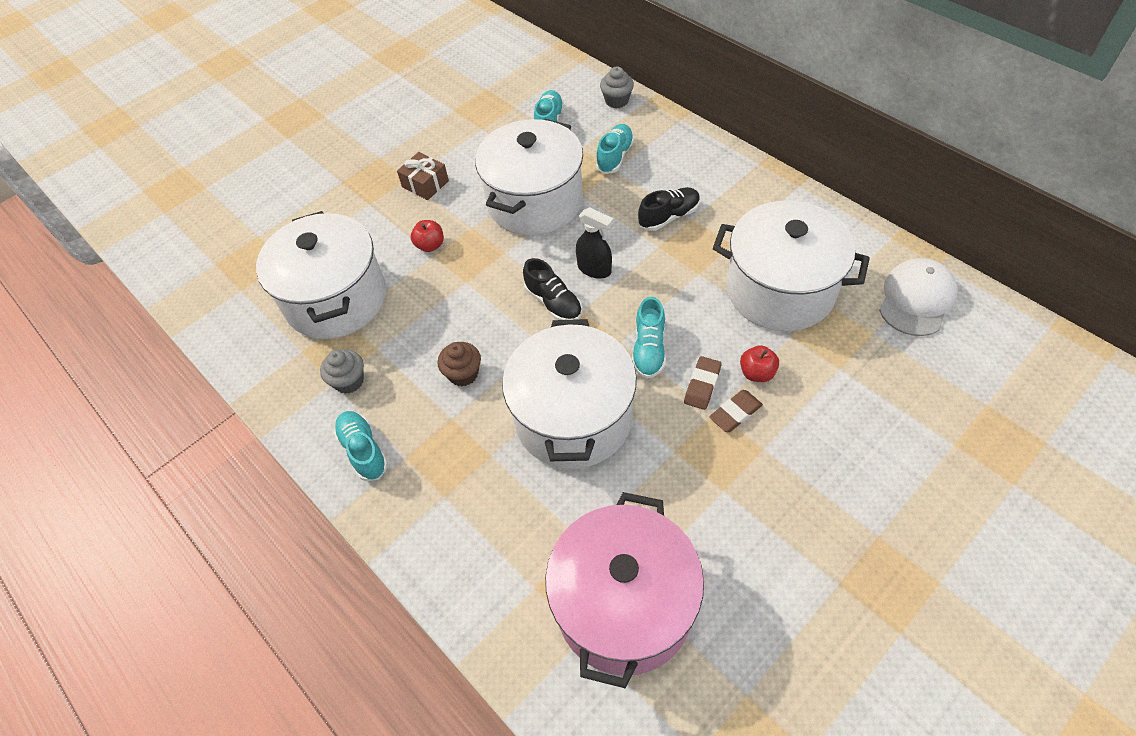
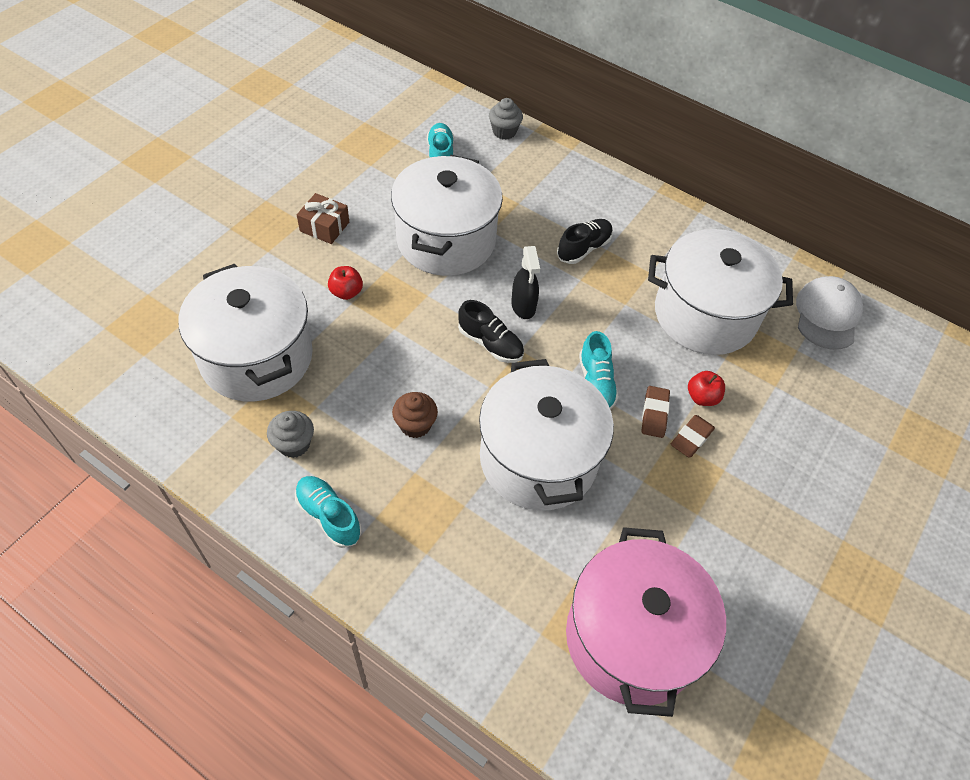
camera: 20 degrees left, 0 degrees up
(594, 269) = (523, 306): black spray bottle -> black spray bottle turned 60 degrees clockwise
(615, 157) = (516, 190): turquoise shoe -> none

